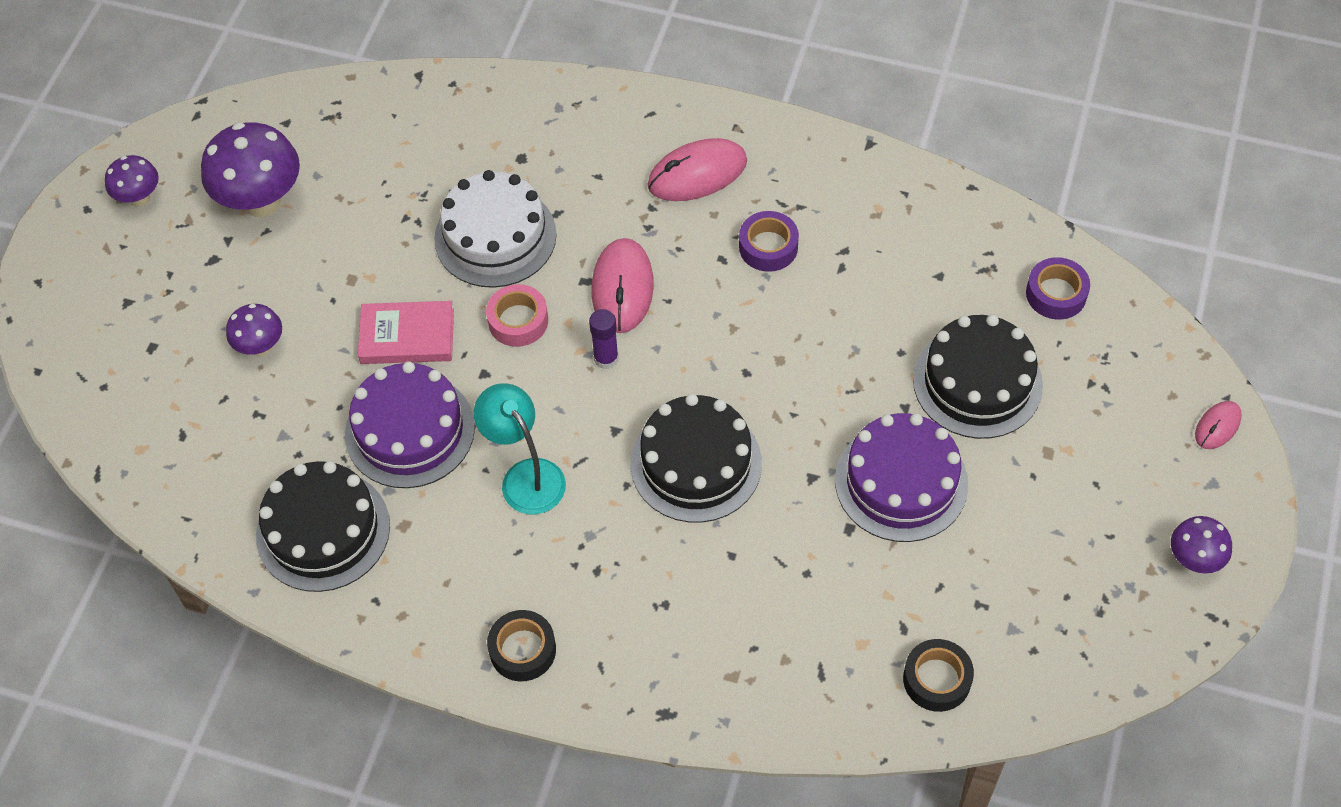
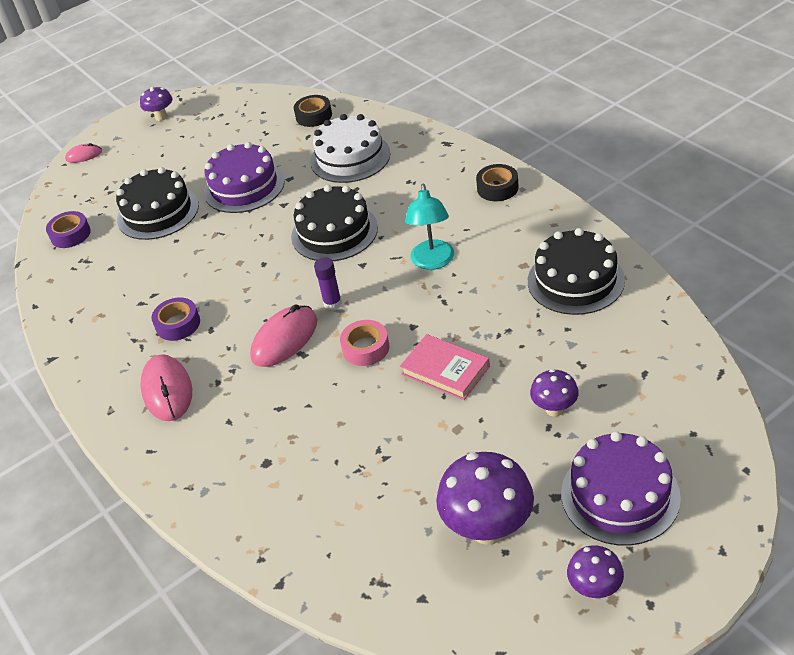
camera: 140 degrees left, 15 degrees down
(410, 430) = (484, 313): purple cake -> purple cake (620, 495)
(495, 236) = (333, 411): white cake -> white cake (350, 157)
(697, 174) = (167, 390): pink mouse -> pink mouse turned 60 degrees clockwise

